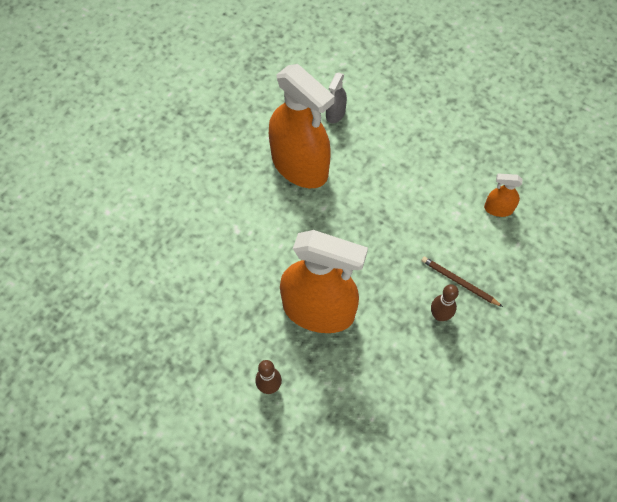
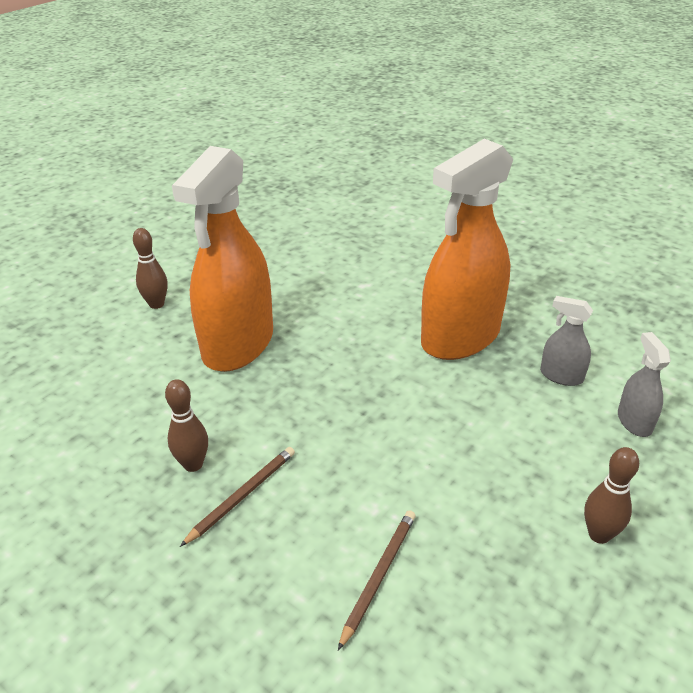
camera: 95 degrees right, 25 degrees down
(372, 84) = (634, 421): none -> grey spray bottle
(455, 113) = (599, 534): none -> brown bowling pin
(498, 209) = (379, 576): orange spray bottle -> brown pencil

